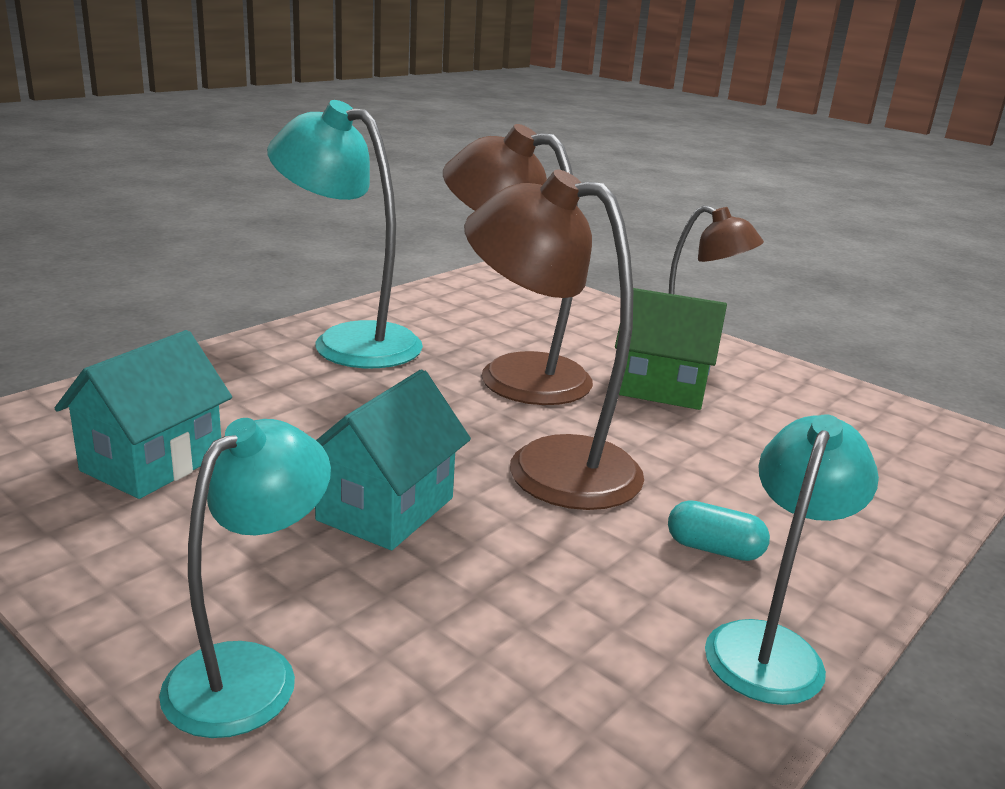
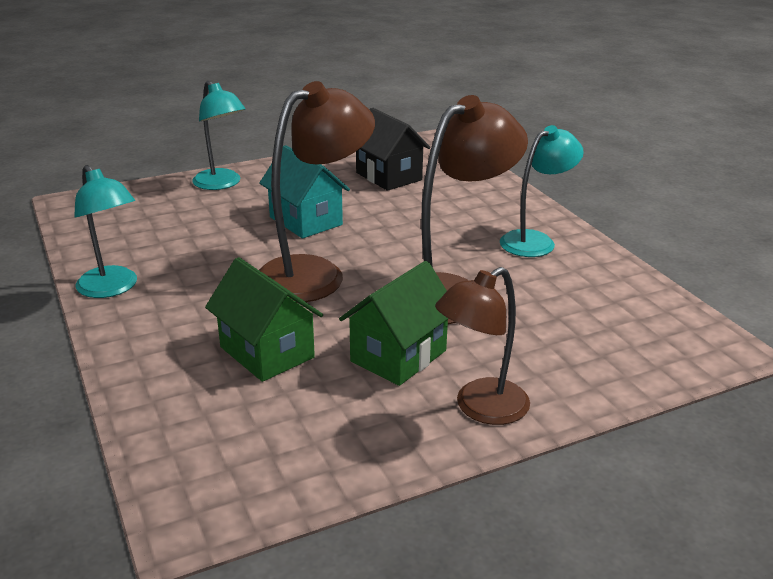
camera: 115 degrees right, 5 degrees up
(152, 462) = (389, 176): turquoise house -> black house
(349, 341) = (535, 241): turquoise lamp -> turquoise lamp, size x0.66
(714, 549) = (190, 301): turquoise capsule -> none
(744, 459) = (267, 352): none -> green house

